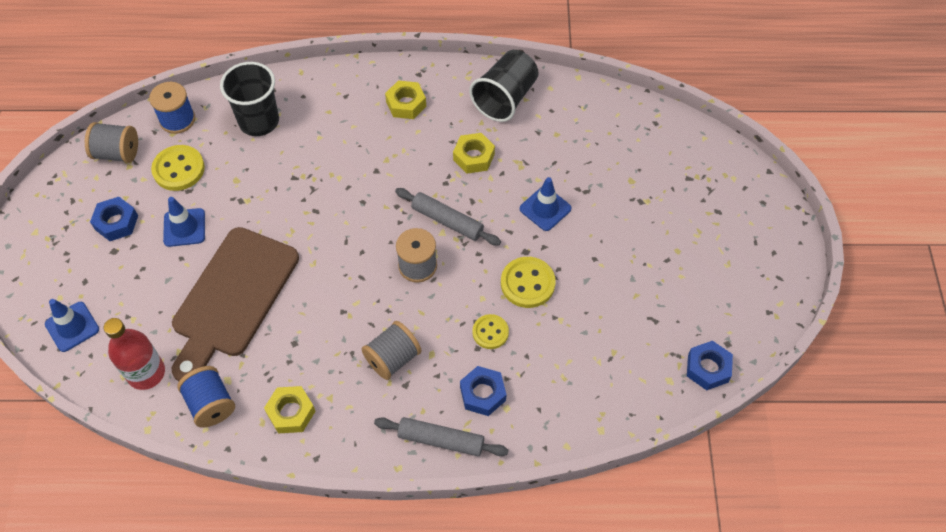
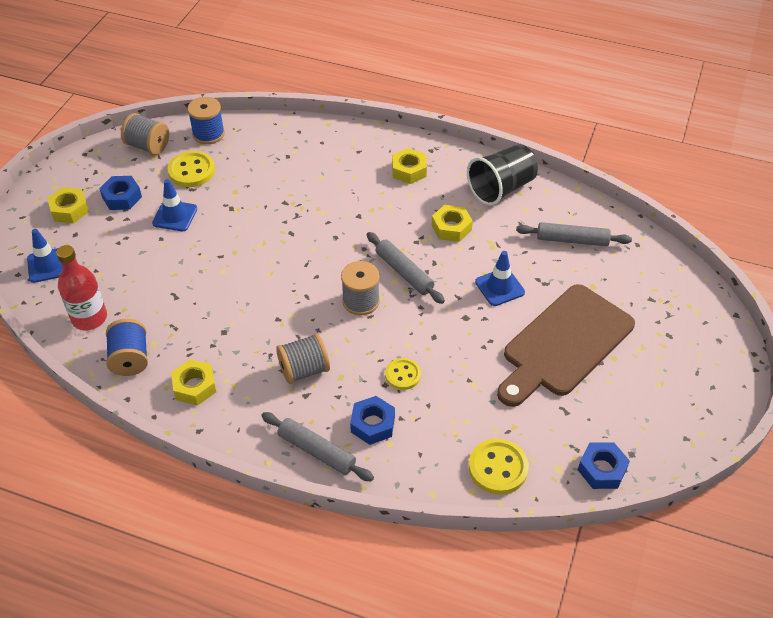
camera: 20 degrees right, 10 degrees down
(65, 254) = (69, 210): none -> yellow nut
(232, 298) = (188, 281): brown cutting board -> brown cutting board (564, 344)
(259, 121) = (275, 152): black cup -> none
(527, 283) = (456, 344): yellow button -> yellow button (498, 468)
(594, 136) = (572, 240): none -> grey rolling pin

